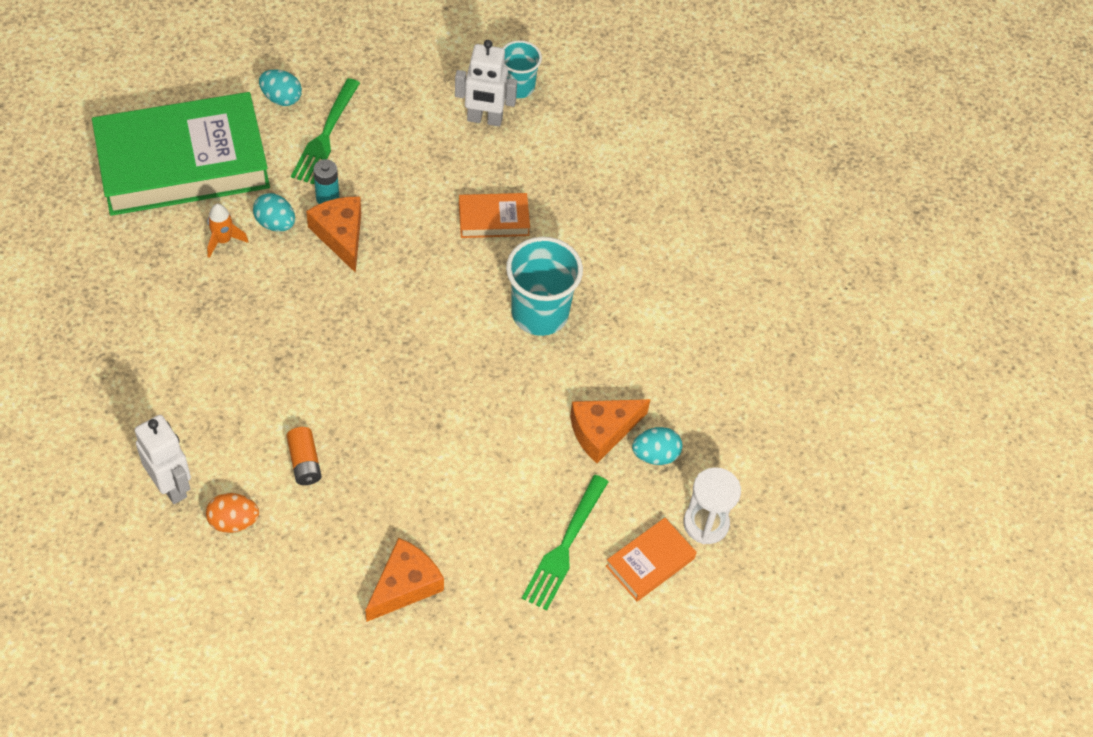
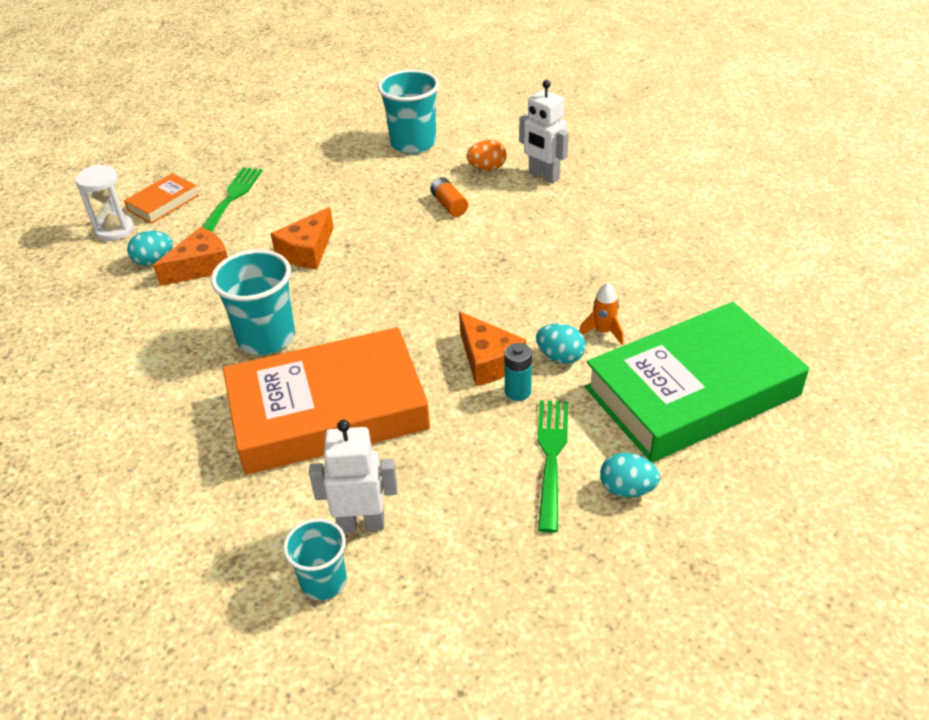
camera: 175 degrees right, 15 degrees down
(310, 605) = (413, 143): none -> turquoise cup
(405, 585) = (349, 162): orange cheese -> orange cheese (307, 251)
(493, 219) = (328, 411): orange book -> orange book, size x2.32

